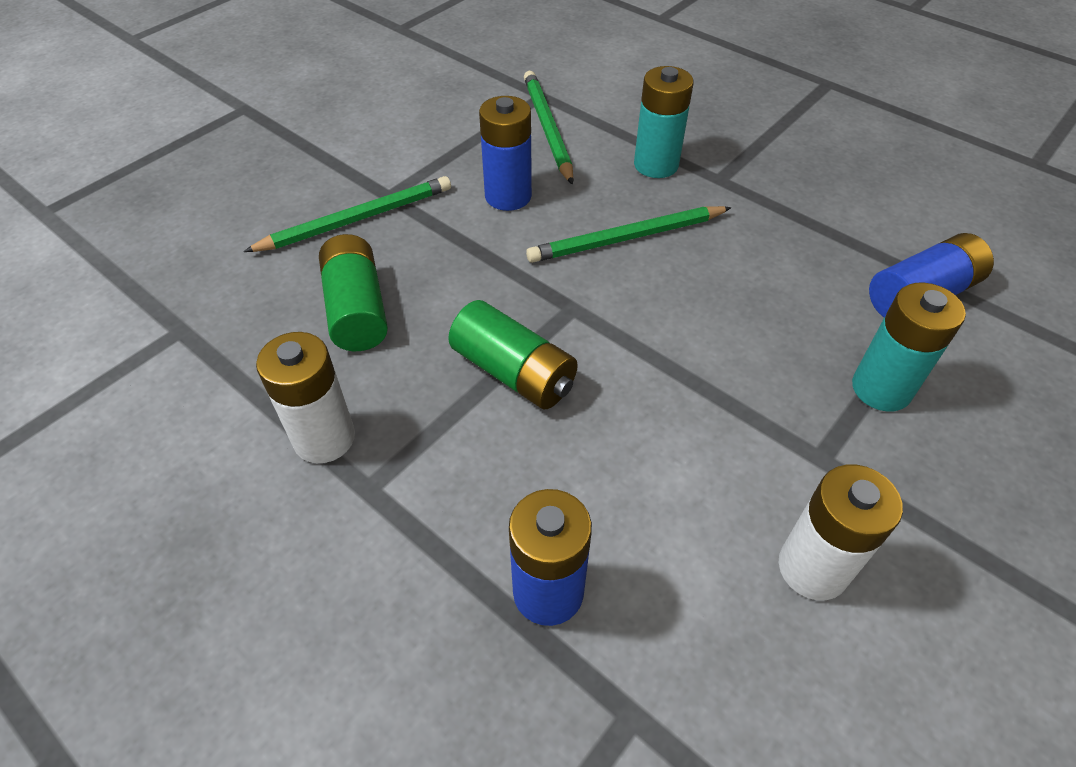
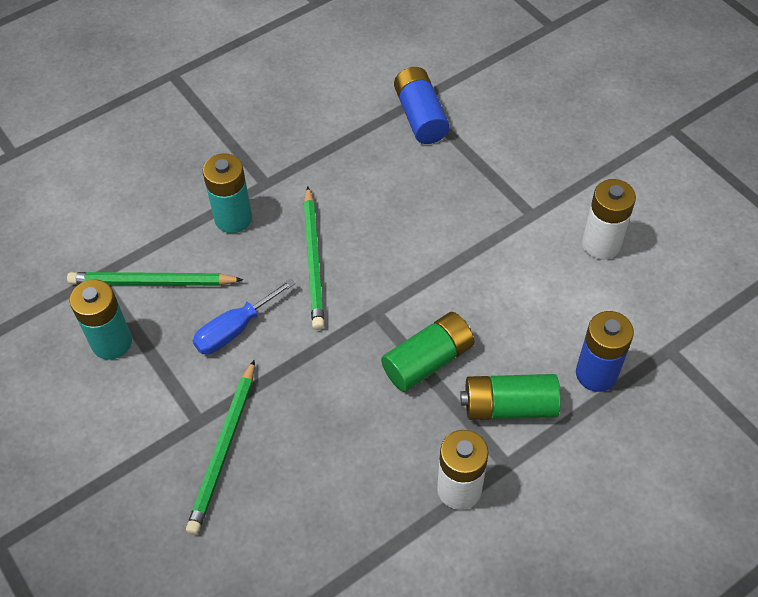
camera: 75 degrees left, 5 degrees up
(356, 309) = (336, 458): green battery -> green battery (509, 406)
(357, 219) = (224, 449): green pencil -> green pencil turned 150 degrees counterclockwise
(508, 196) = (235, 329): blue battery -> blue screwdriver
(881, 389) = (489, 167): turquoise battery -> turquoise battery (112, 342)

